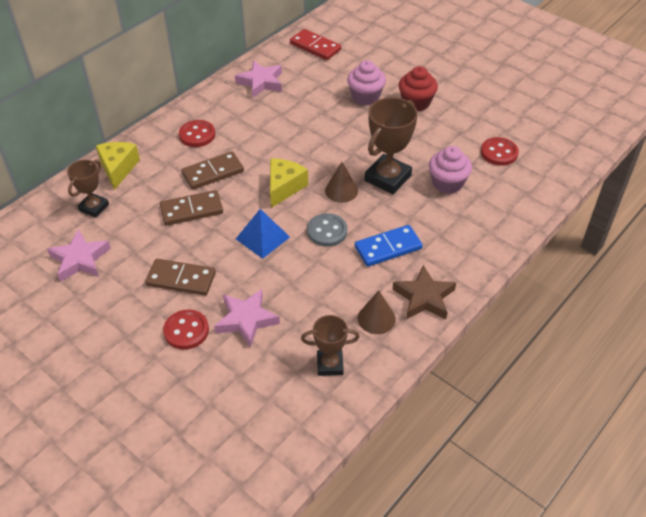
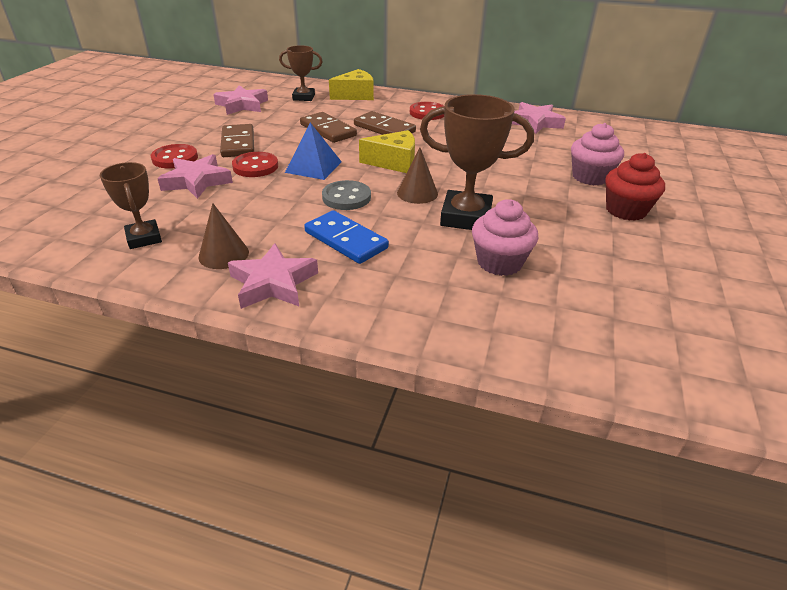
camera: 65 degrees right, 10 degrees down
(315, 47) = (630, 135): red domino -> none
(424, 297) = (273, 283): brown star -> pink star
(499, 153) = (612, 297): red button -> red button (255, 166)

